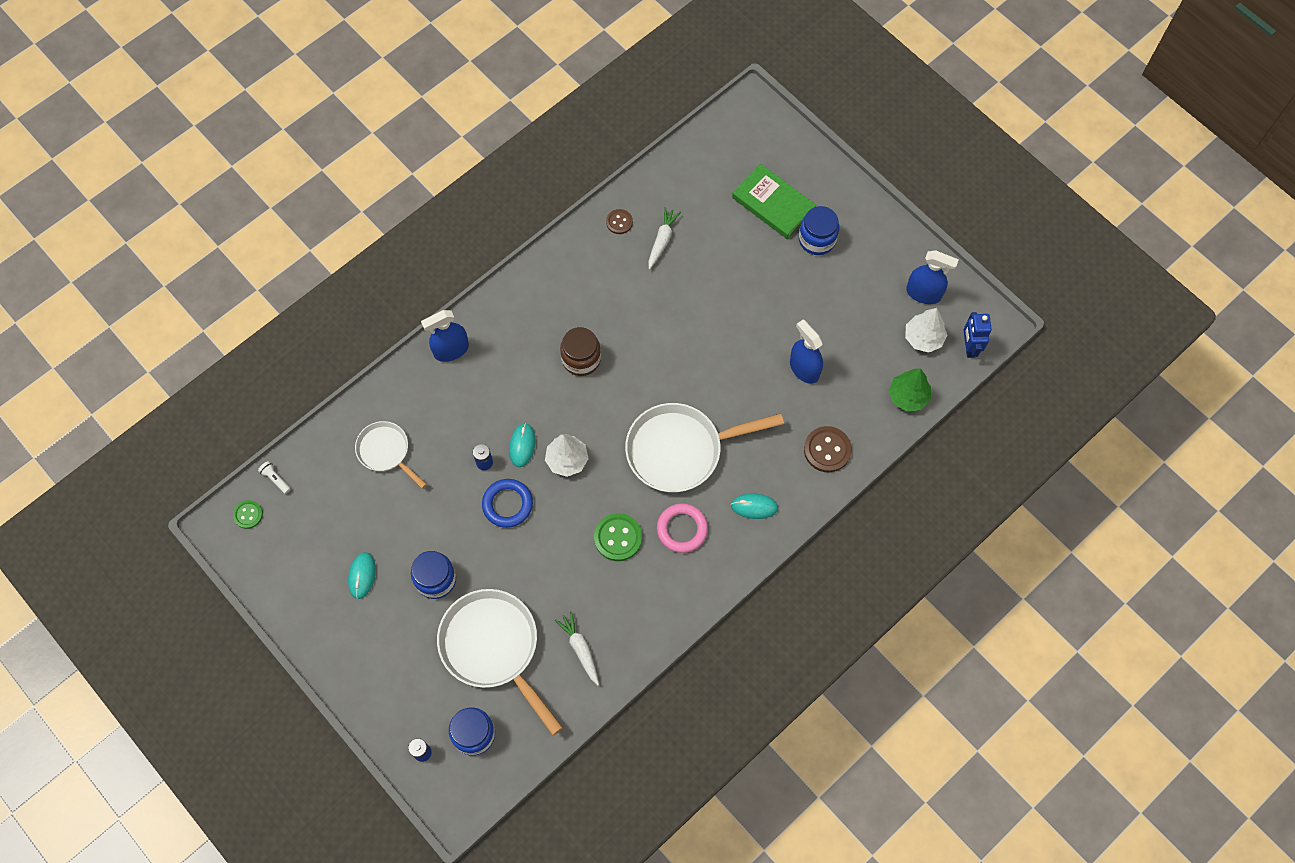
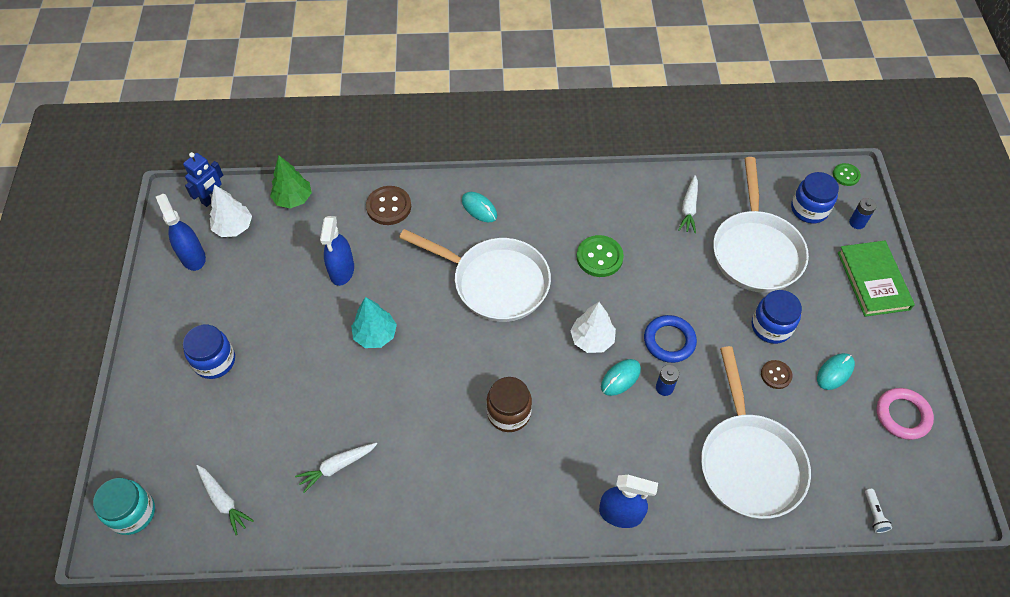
camera: 140 degrees left, 10 degrees down
(248, 514) = (919, 499): green button -> green button (846, 175)
(386, 451) = (749, 462): white pan -> white pan, size x1.79
(619, 222) = (356, 518): brown button -> brown button (776, 375)
(682, 529) = (546, 230): pink ring -> pink ring (902, 415)
(711, 170) = (223, 501): none -> white carrot
(727, 341) = (375, 335): none -> turquoise tree
(758, 125) = (132, 513): none -> turquoise jar
(773, 204) = (210, 422): green book -> green book (873, 280)

